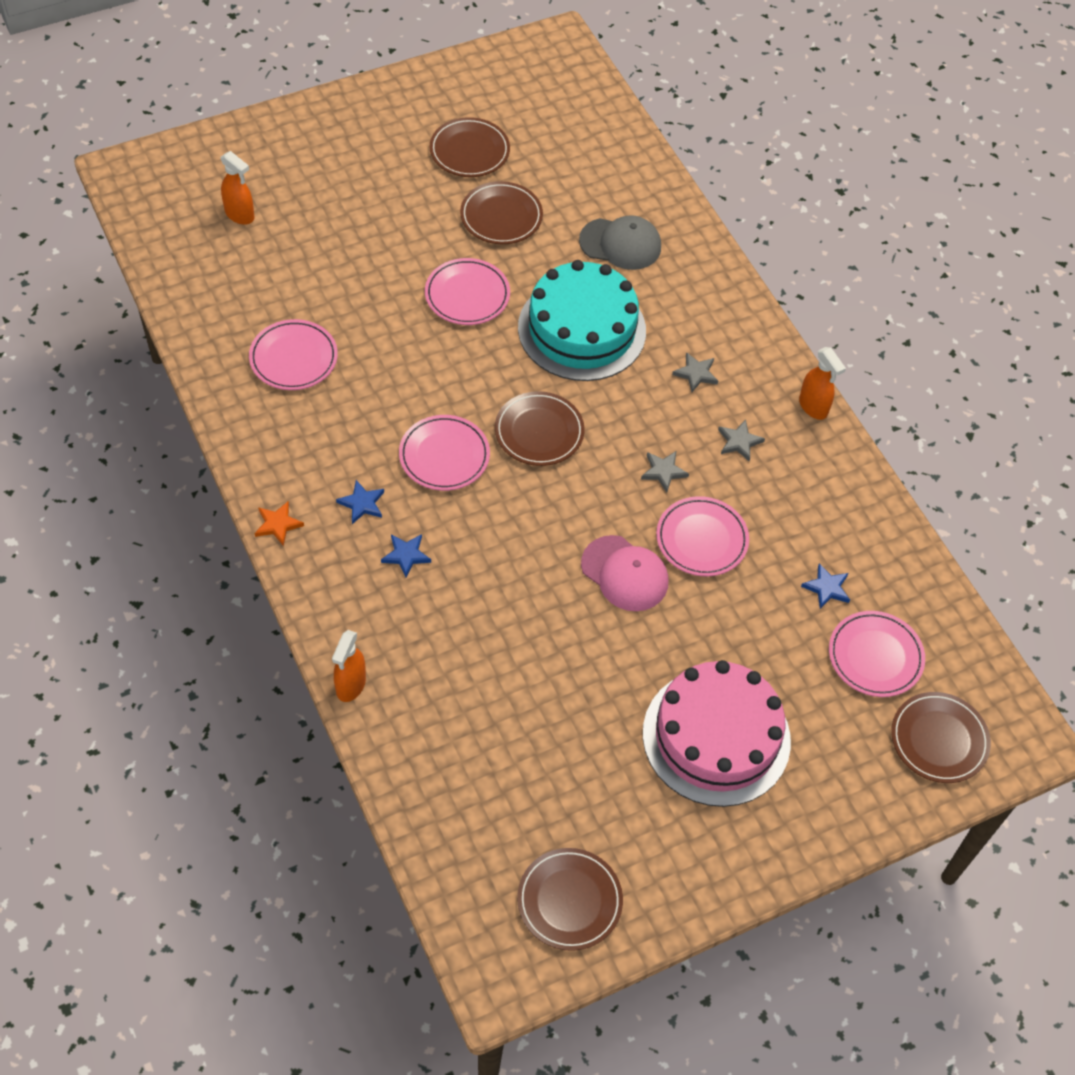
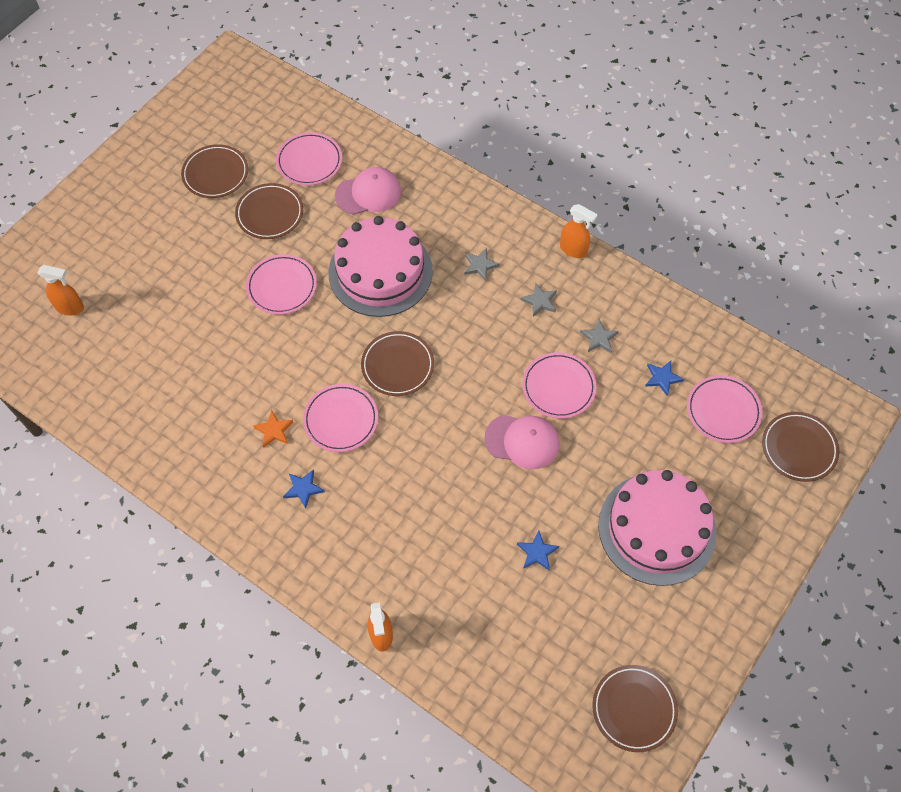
camera: 25 degrees left, 5 degrees up
(278, 524) = (250, 539): orange star -> orange star (274, 430)
(293, 358) = (182, 401): pink plate -> pink plate (309, 161)
(406, 555) = (360, 511): blue star -> blue star (537, 552)
(582, 329) = (380, 272): turquoise cake -> pink cake
(620, 244) = (368, 193): grey cap -> pink cap
(663, 471) = (502, 350): grey star -> grey star (599, 338)

